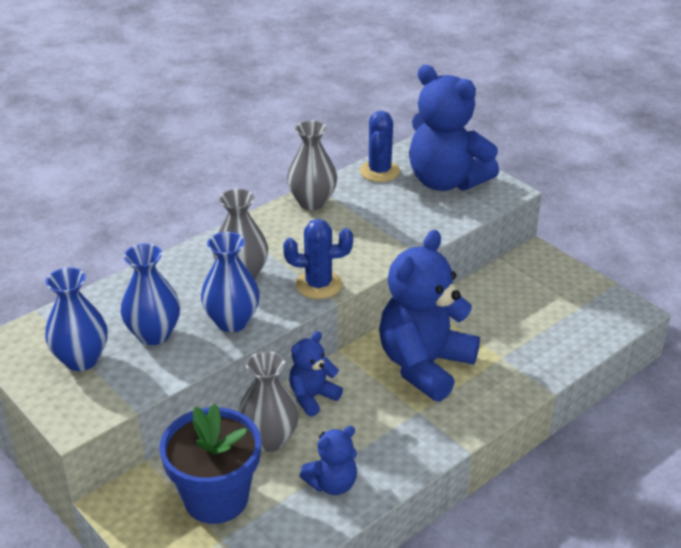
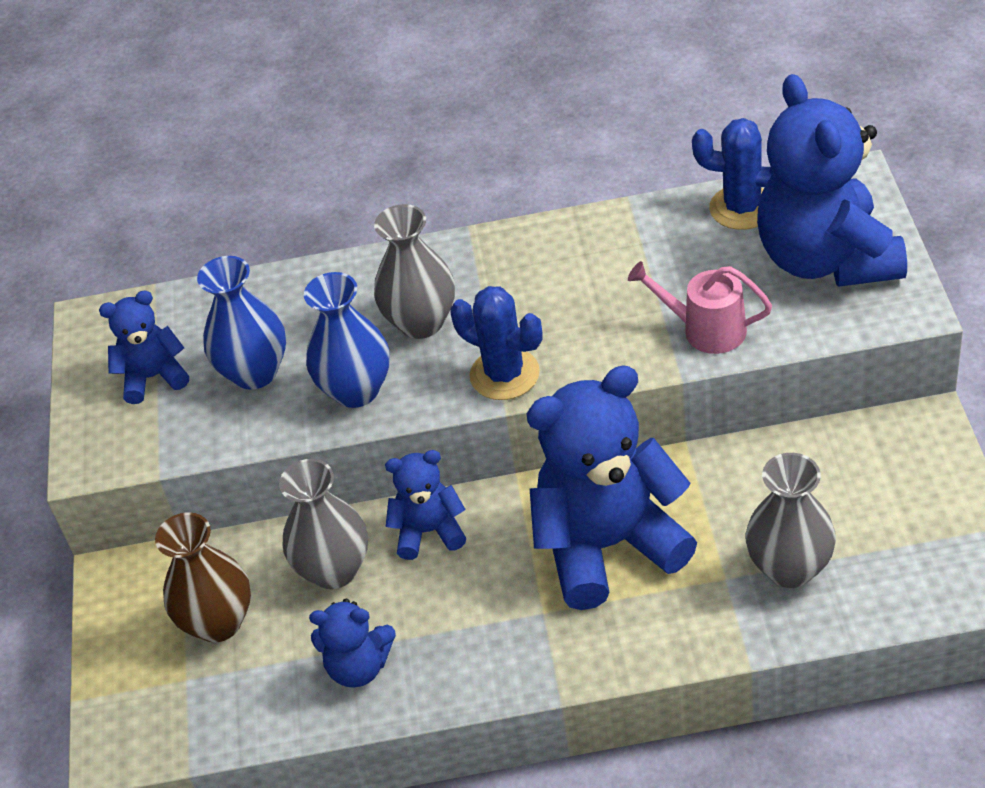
camera: 40 degrees right, 10 degrees up
(81, 359) = (153, 377): blue vase -> blue teddy bear
(216, 498) = (218, 622): blue flower pot -> brown vase
(312, 202) = (604, 232): grey vase -> grey vase (790, 568)
(379, 171) = (742, 208): blue cactus -> blue cactus turned 60 degrees clockwise
(413, 230) = (705, 330): none -> pink watering can

